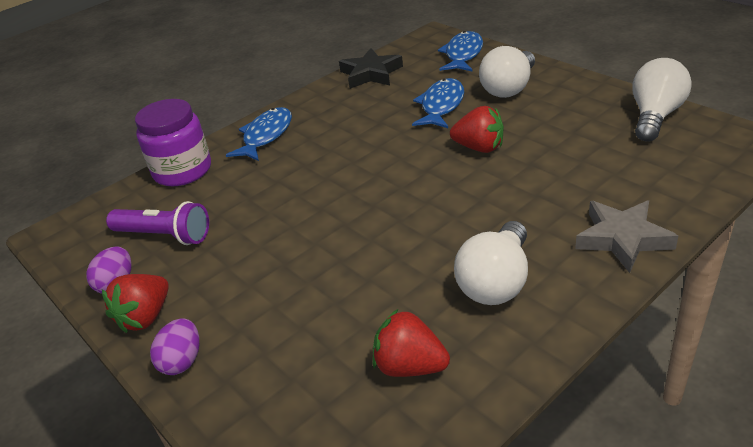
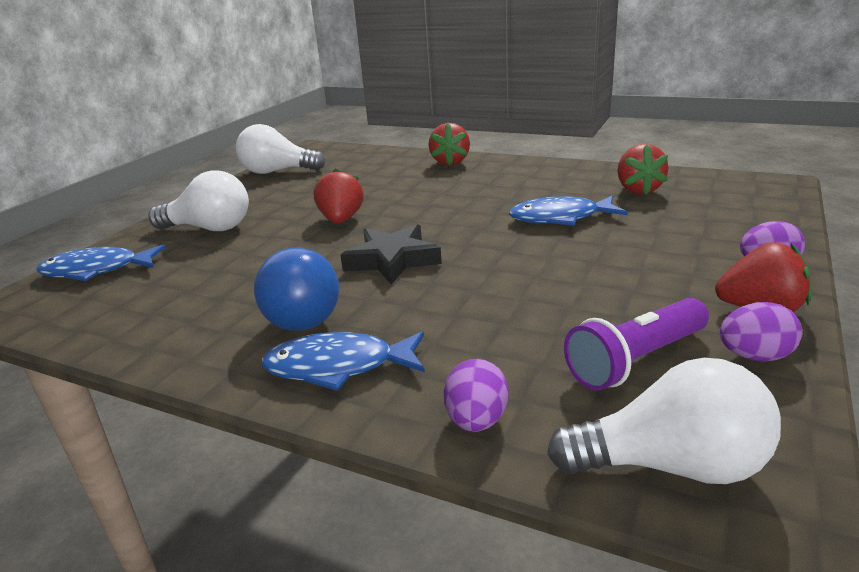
camera: 115 degrees left, 10 degrees down
(164, 236) = (636, 360): purple flashlight -> purple flashlight turned 120 degrees counterclockwise
(182, 171) = (476, 421): purple jar -> purple egg
(331, 128) = (306, 313): none -> blue light bulb
(371, 74) = (128, 327): black star -> black star (392, 260)
(441, 106) = (247, 255): blue fish -> blue fish (560, 218)
(496, 282) = (528, 183): white light bulb -> white light bulb (671, 465)
(623, 239) = (450, 162): grey star -> red strawberry

